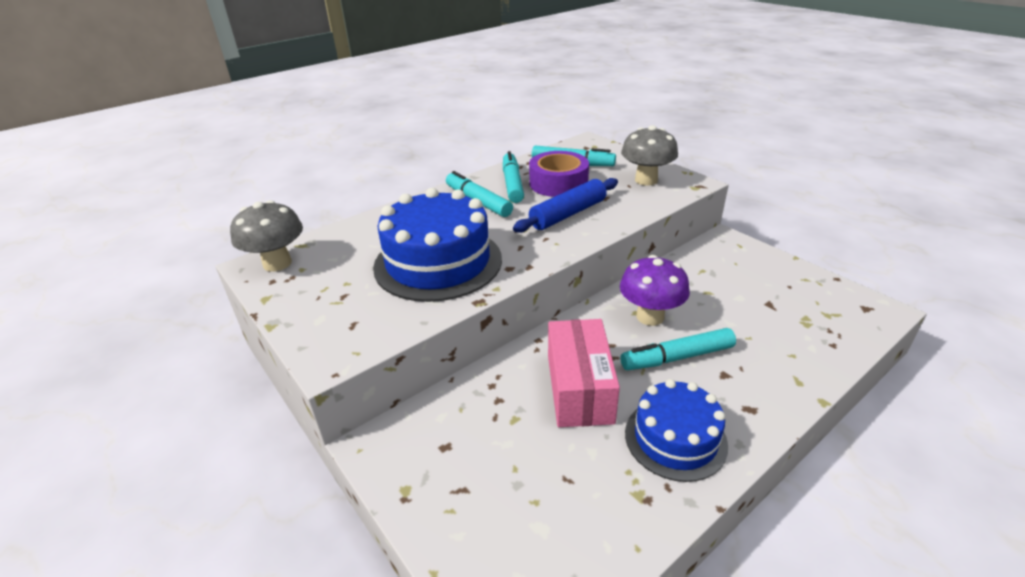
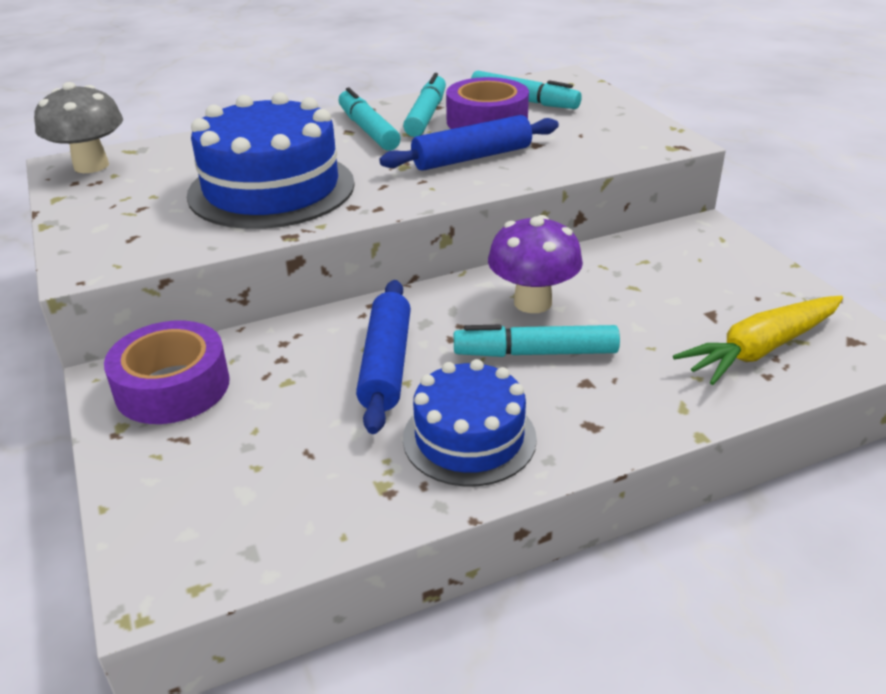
camera: 15 degrees right, 0 degrees up
(427, 443) = (172, 387): none -> purple tape
(579, 388) = (386, 364): pink box -> blue rolling pin
(646, 180) = (609, 131): grey mushroom -> none
(816, 325) = (760, 349): none -> yellow carrot

